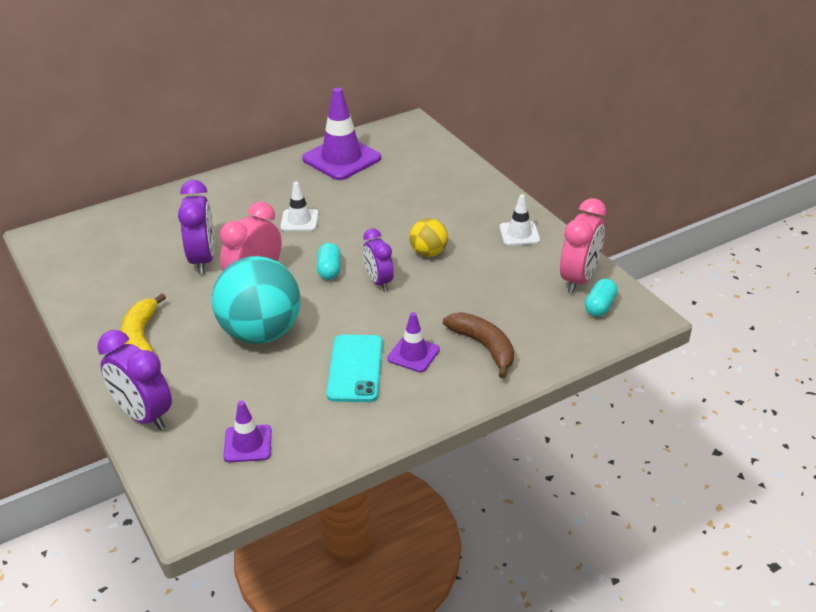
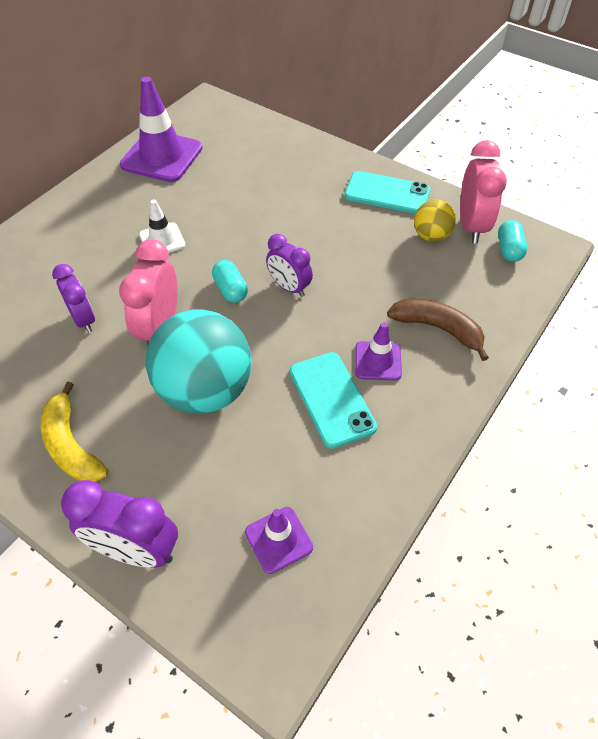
camera: 25 degrees left, 15 degrees up
(203, 260) = (84, 319): purple clock -> purple clock, size x0.67
(428, 253) = (316, 239): yellow ball -> yellow ball (431, 236)
(519, 234) = (387, 193): white traffic cone -> turquoise phone

